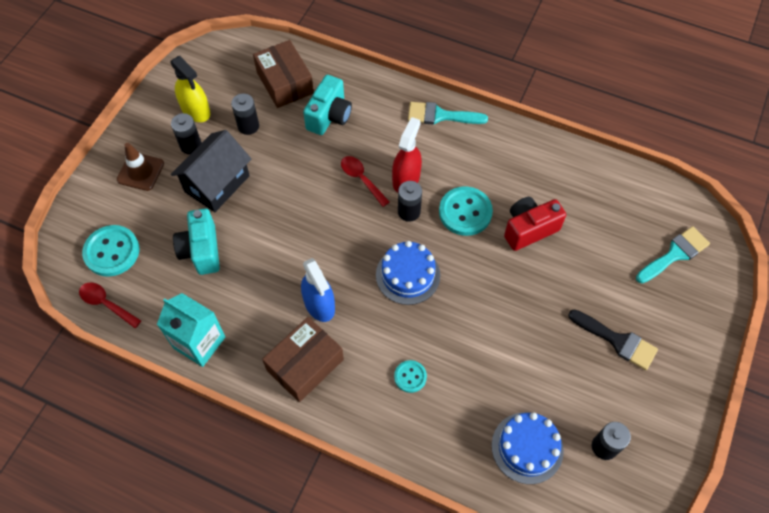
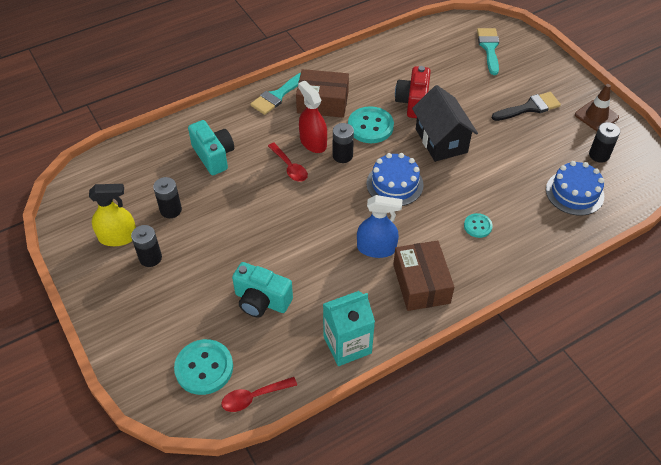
camera: 55 degrees left, 10 degrees down
(140, 172) = (141, 307): brown traffic cone -> brown traffic cone (596, 116)
(217, 184) = (207, 258): black house -> black house (441, 140)
(285, 83) = (153, 166): brown box -> brown box (322, 102)
(361, 179) = (289, 167): red spoon -> red spoon turned 120 degrees counterclockwise

